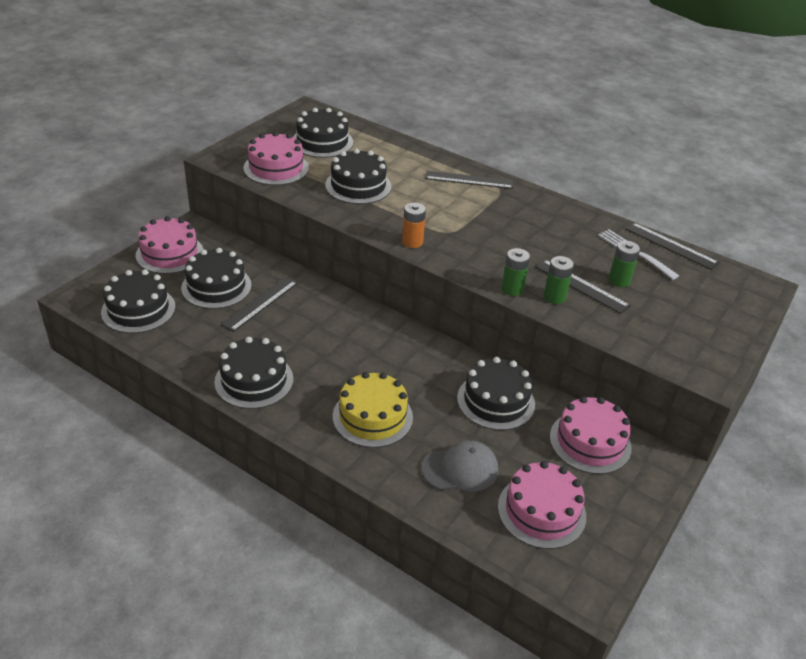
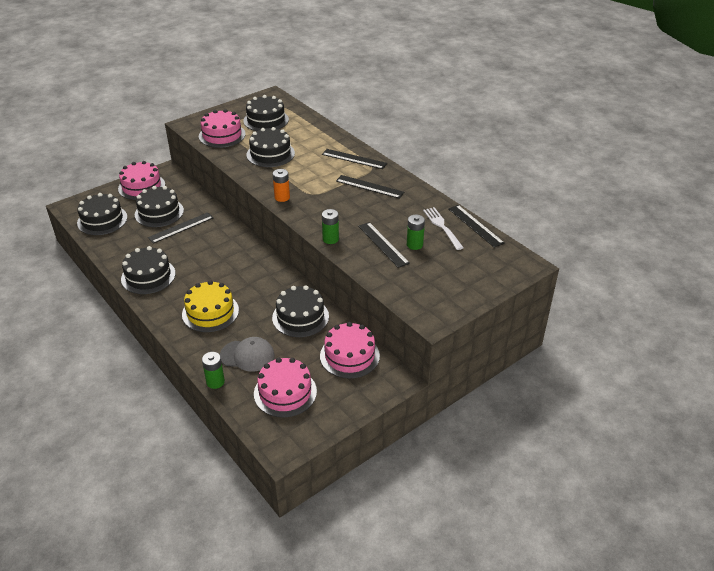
camera: 20 degrees right, 0 degrees up
(513, 213) = (369, 187): none -> black ruler
(554, 297) = (357, 249): green battery -> green battery (215, 382)

